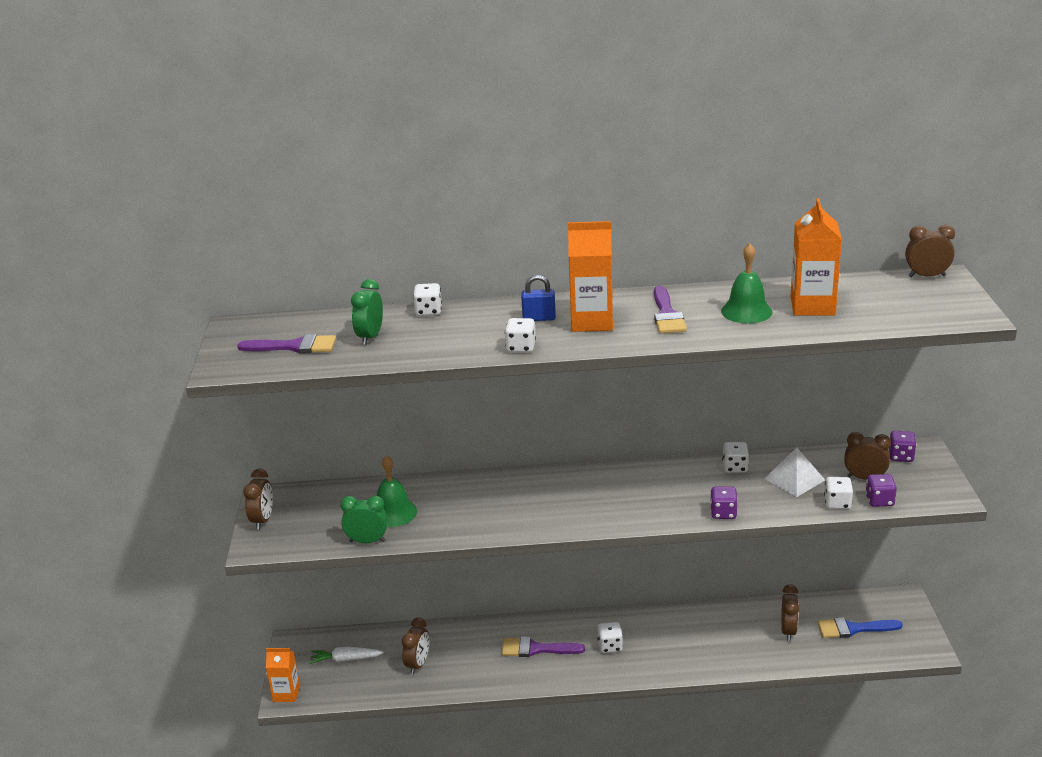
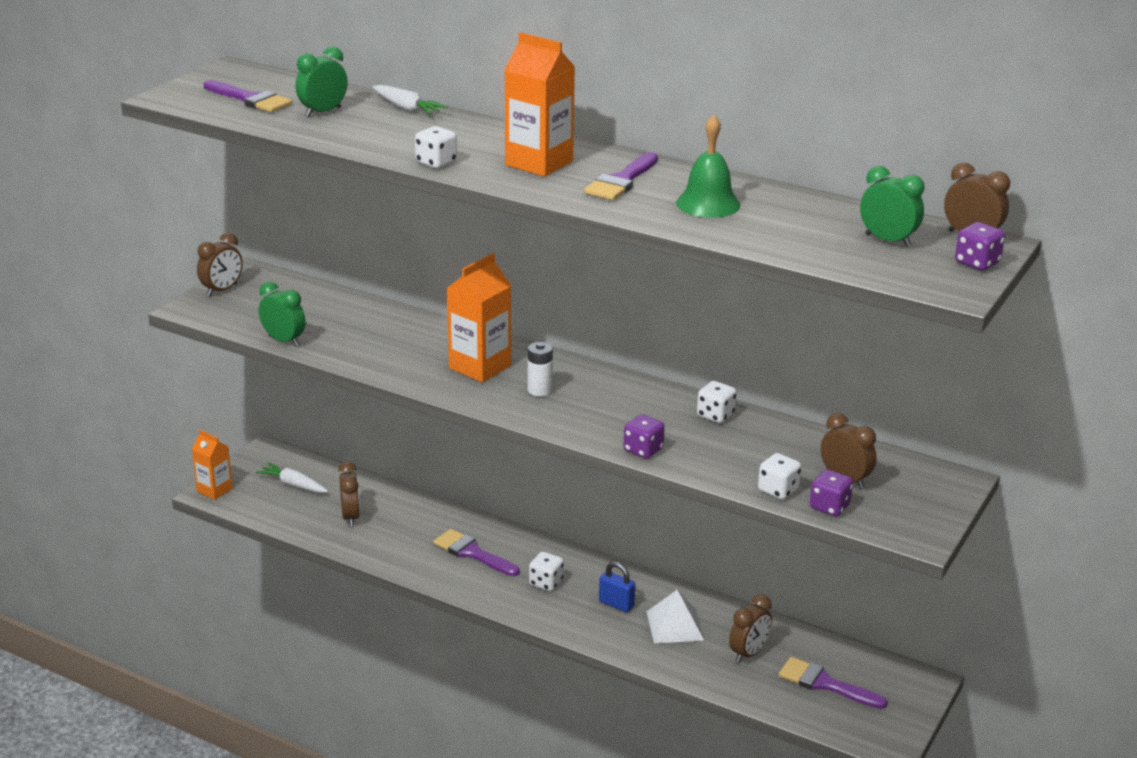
camera: 30 degrees right, 0 degrees up
(393, 513) = (336, 327): green bell -> none
(418, 664) = (350, 517): brown clock -> brown clock turned 60 degrees counterclockwise
(428, 311) = (407, 108): white dice -> white carrot
(539, 318) = (495, 145): blue padlock -> blue padlock (616, 604)
(601, 499) = (539, 390): none -> white battery
(794, 479) = (763, 450): white pyramid -> white pyramid (674, 625)
(812, 306) = (786, 222): orange carton -> orange carton (480, 367)
(853, 629) = (825, 684): blue brush -> purple brush
(888, 297) = (888, 240): none -> green clock
(901, 456) = (918, 477): purple dice -> purple dice (977, 263)

